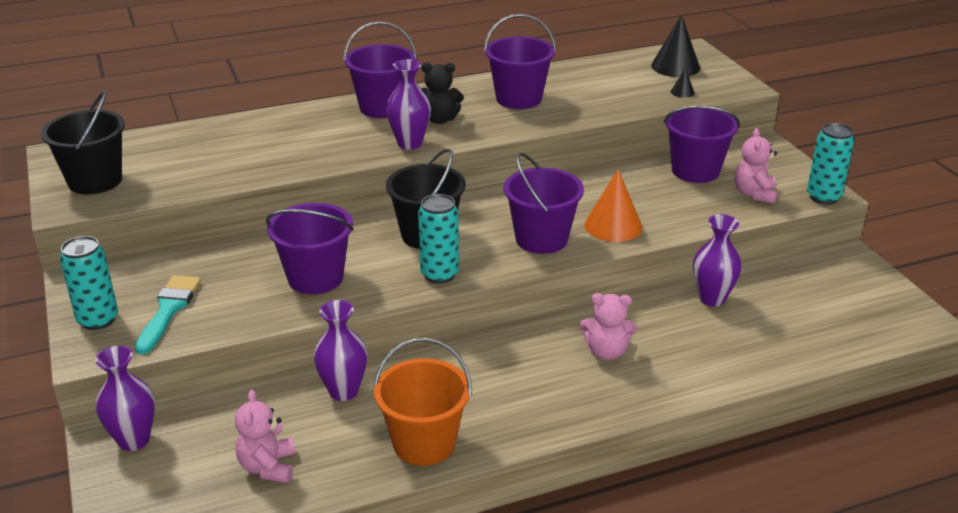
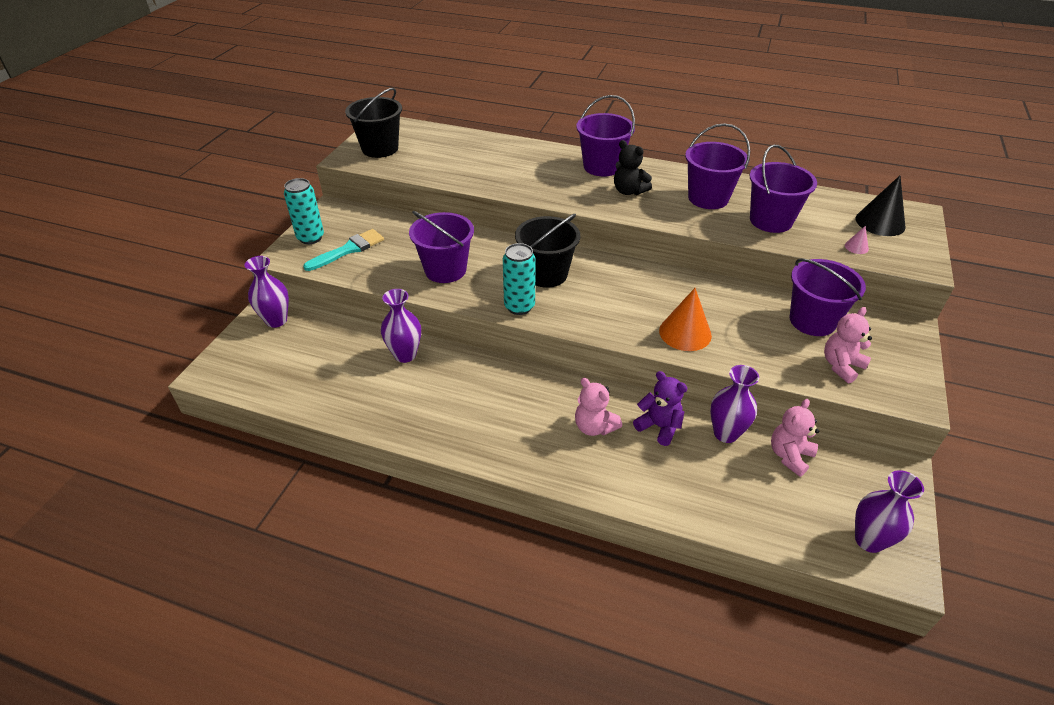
camera: 40 degrees right, 10 degrees up
(268, 467) = (314, 378): pink teddy bear -> pink teddy bear (789, 456)
(410, 143) = (585, 201): purple vase -> purple vase (869, 540)
(424, 443) = (407, 417): orange bucket -> none
(541, 239) = (619, 316): purple bucket -> purple bucket (771, 221)
(657, 322) = (659, 427): none -> purple teddy bear
(682, 92) = (856, 247): black cone -> pink cone
(823, 197) = (907, 401): turquoise can -> none

